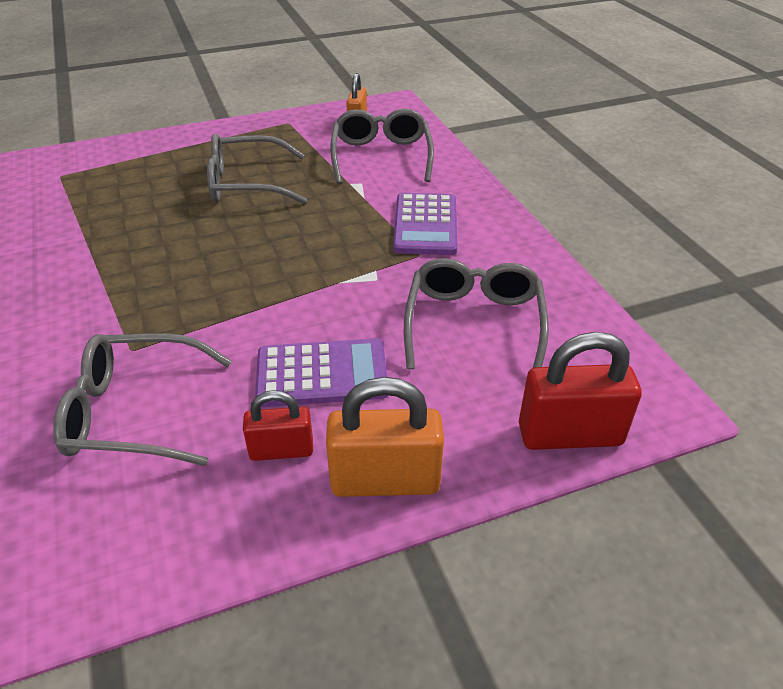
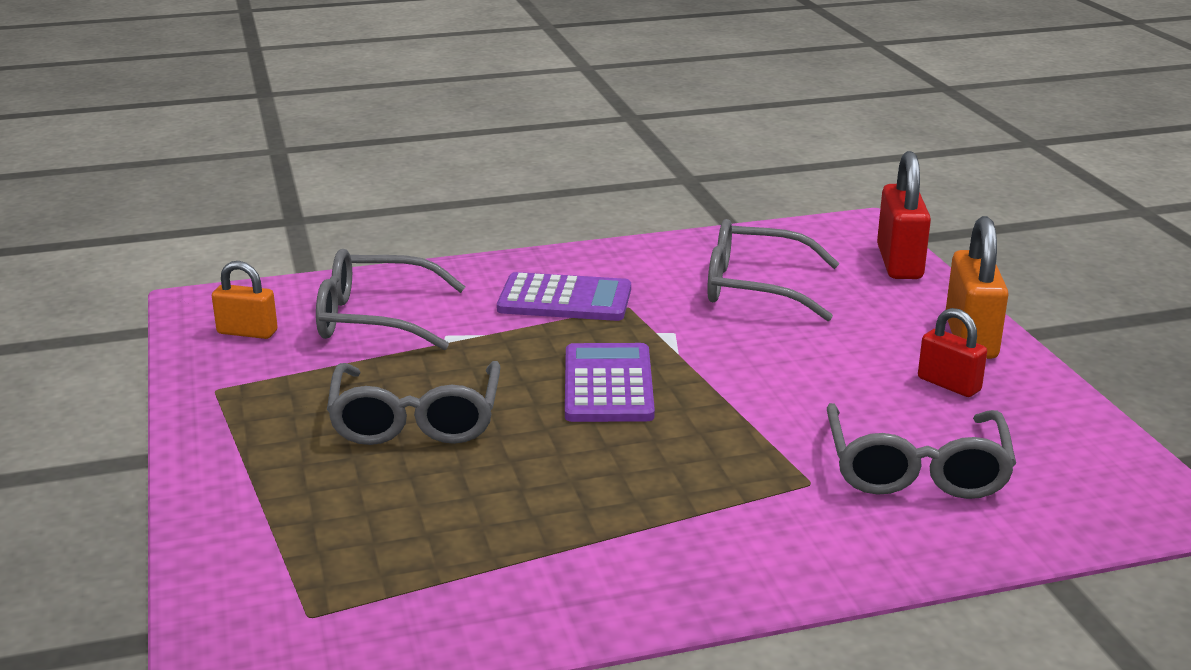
camera: 85 degrees left, 15 degrees down
(281, 450) = (948, 384): red padlock -> red padlock turned 45 degrees counterclockwise
(322, 374) = (839, 364): purple calculator -> purple calculator (608, 384)

